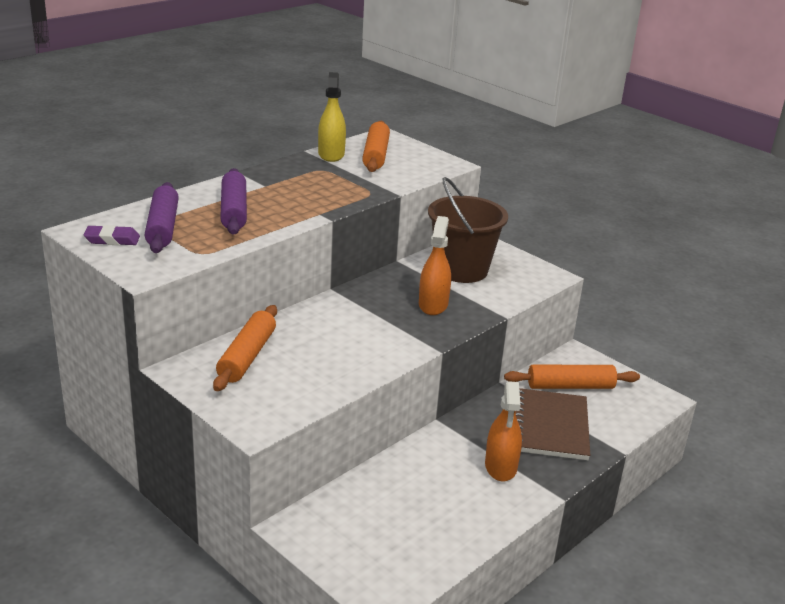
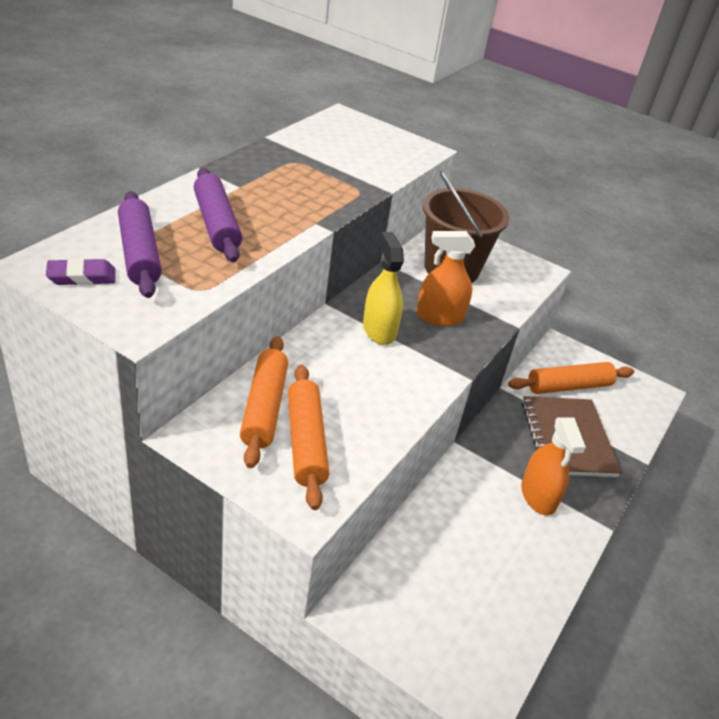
camera: 15 degrees left, 10 degrees up
(331, 154) = (297, 141): yellow spray bottle -> yellow spray bottle (379, 330)
(376, 155) = (345, 140): orange rolling pin -> orange rolling pin (306, 442)
(433, 305) = (439, 316): orange spray bottle -> orange spray bottle turned 90 degrees counterclockwise

